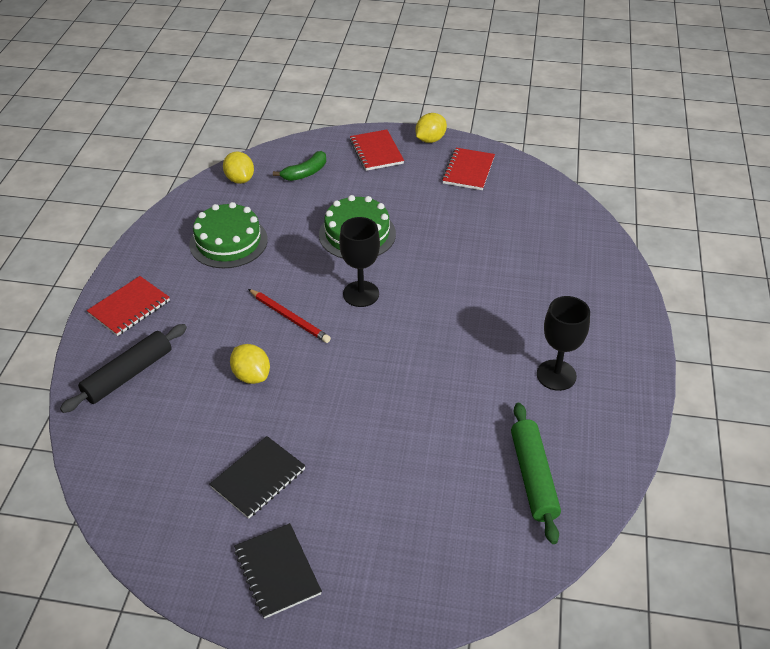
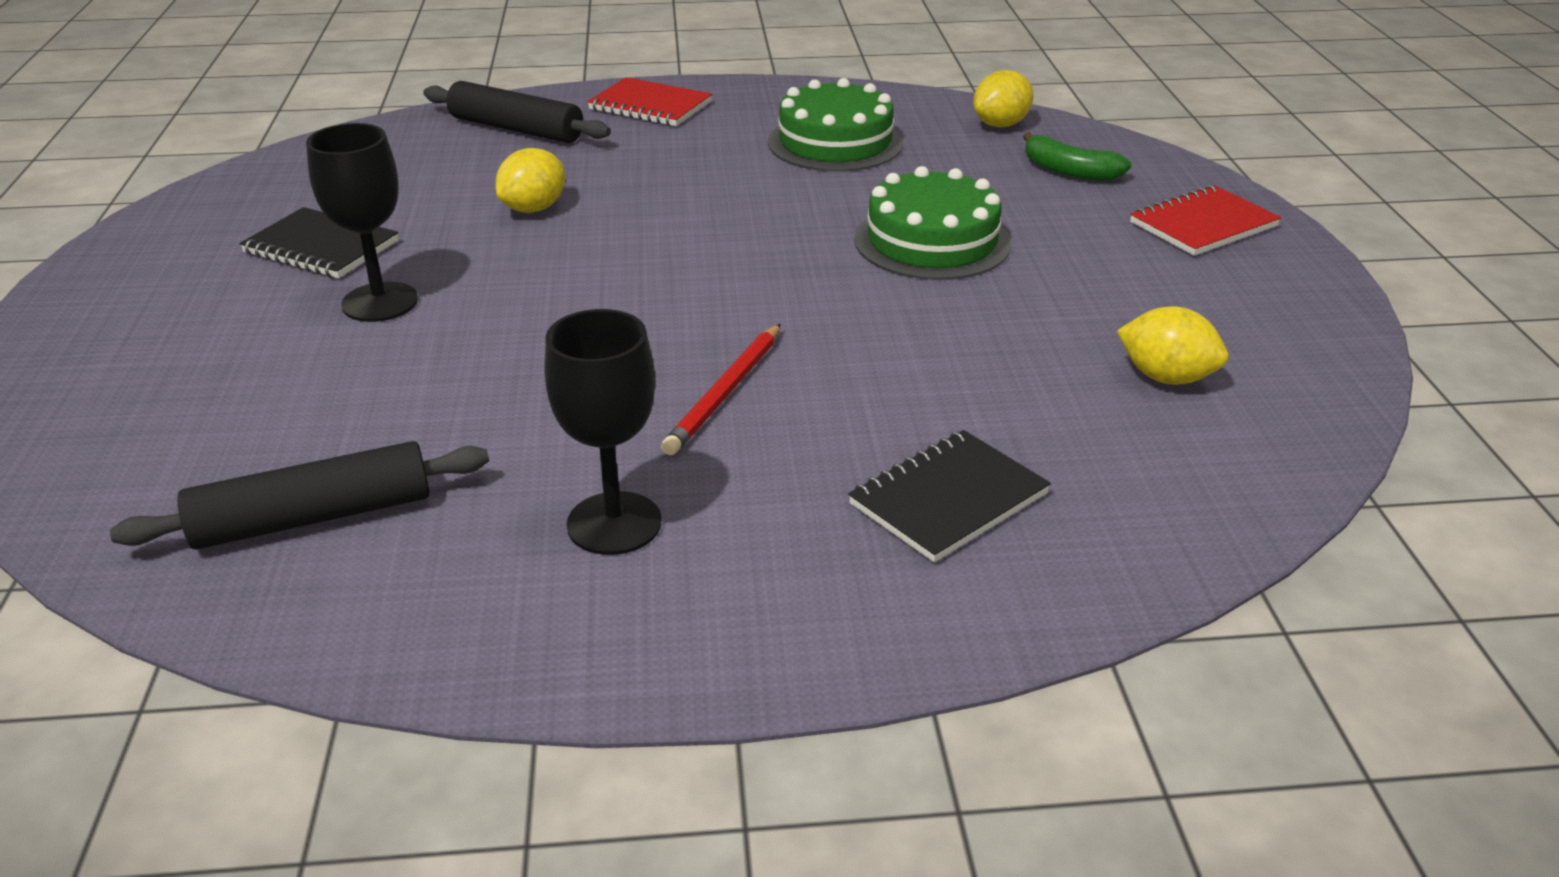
camera: 75 degrees right, 10 degrees down
(277, 571) = (141, 289): black notebook -> black notebook (948, 499)
(289, 317) = (677, 216): red pencil -> red pencil (725, 392)
(361, 294) = (766, 268): black goblet -> black goblet (380, 302)
(430, 139) = (1312, 275): yellow lemon -> yellow lemon (1166, 377)
(468, 170) = (1248, 334): red notebook -> none
(533, 477) = (314, 517): green rolling pin -> black rolling pin

